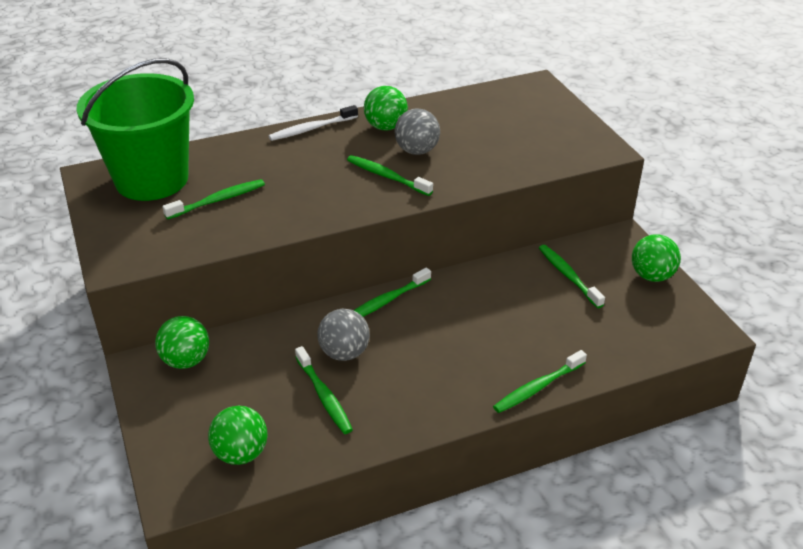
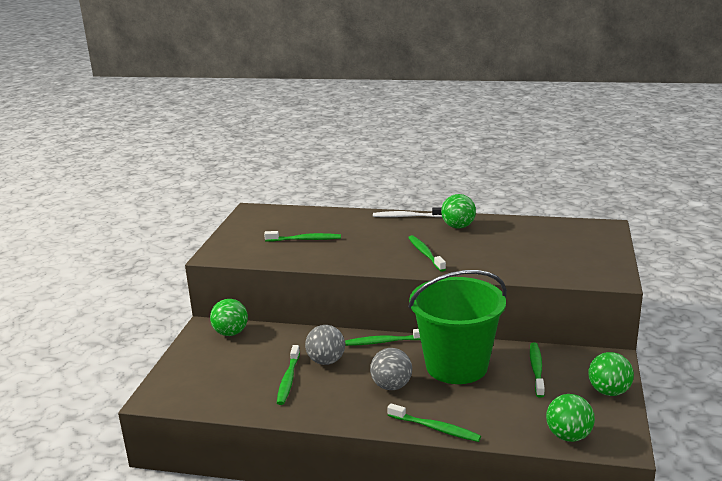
camera: 35 degrees right, 15 degrees down
(152, 179) = (280, 220): green bucket -> green bucket (456, 366)
(241, 453) = (209, 391): green ball -> green ball (568, 436)
(417, 151) = (464, 245): grey ball -> grey ball (391, 386)
(537, 387) = (435, 428): green toothbrush -> green toothbrush turned 150 degrees counterclockwise

